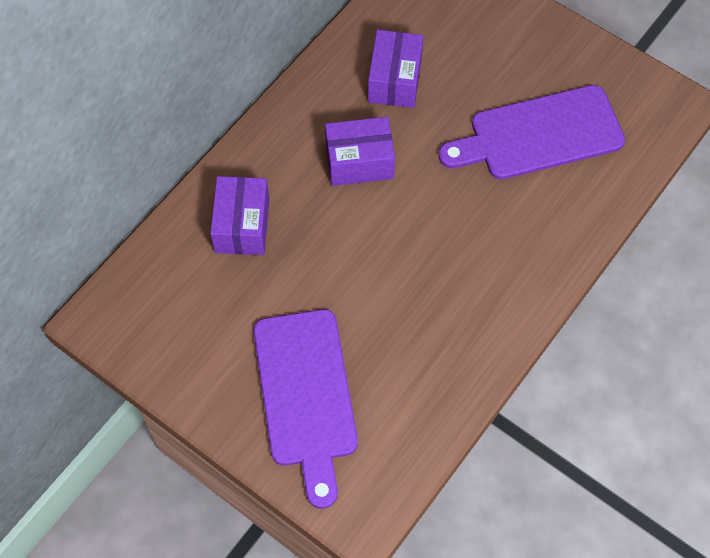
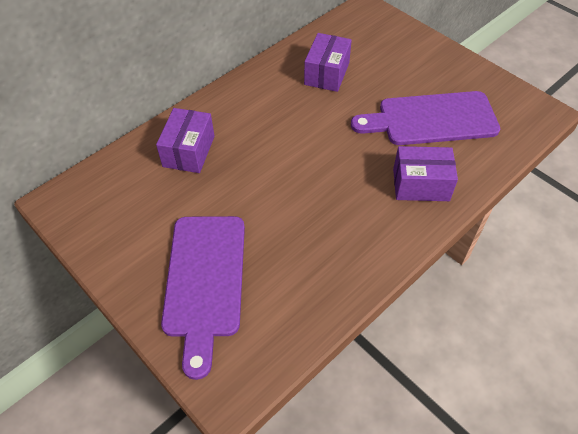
camera: 10 degrees right, 10 degrees down
(359, 162) = (289, 121): purple box -> purple box (420, 184)

